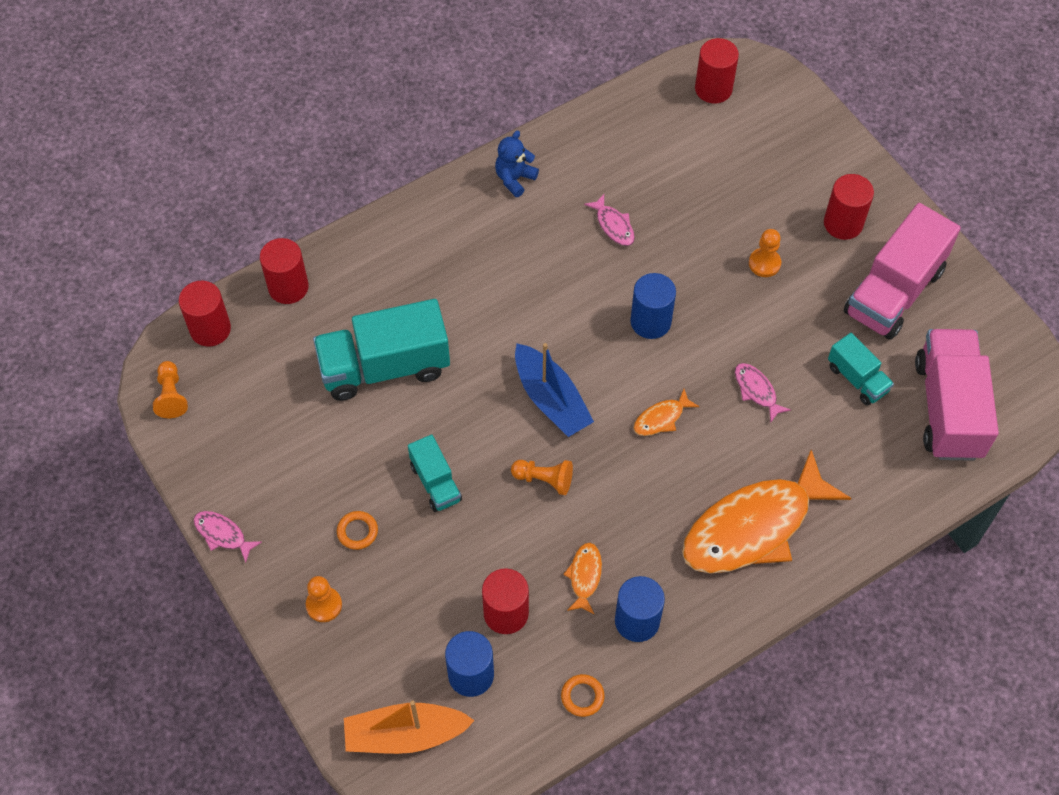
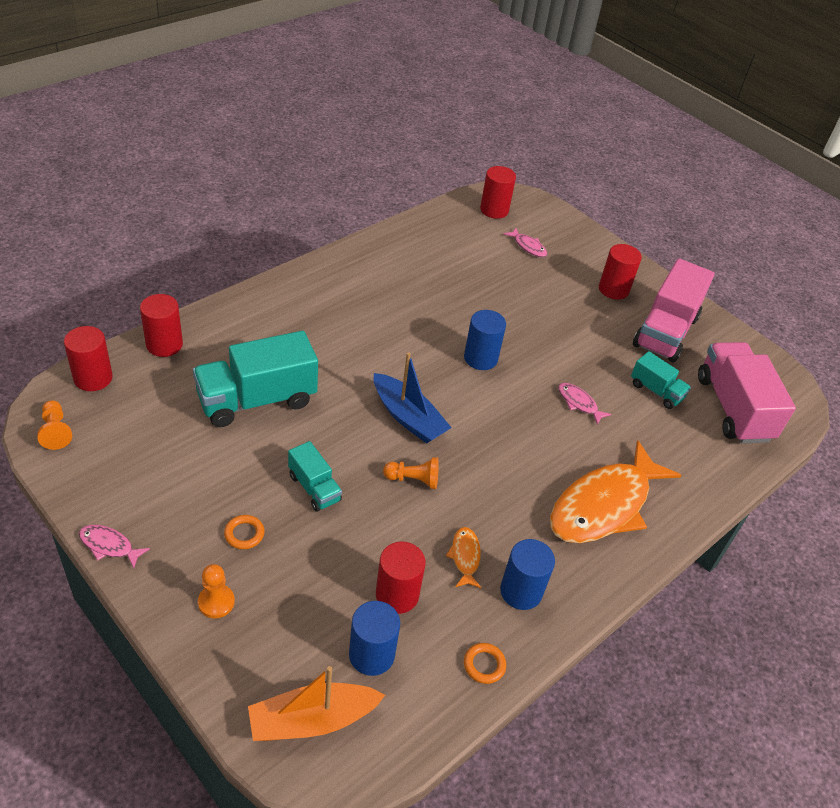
camera: 15 degrees left, 15 degrees down
(514, 179) = (351, 266): blue teddy bear -> none
(613, 225) = (436, 295): pink fish -> pink fish (528, 246)
(661, 418) = (505, 427): orange fish -> none
(764, 263) = (561, 316): orange pawn -> none

